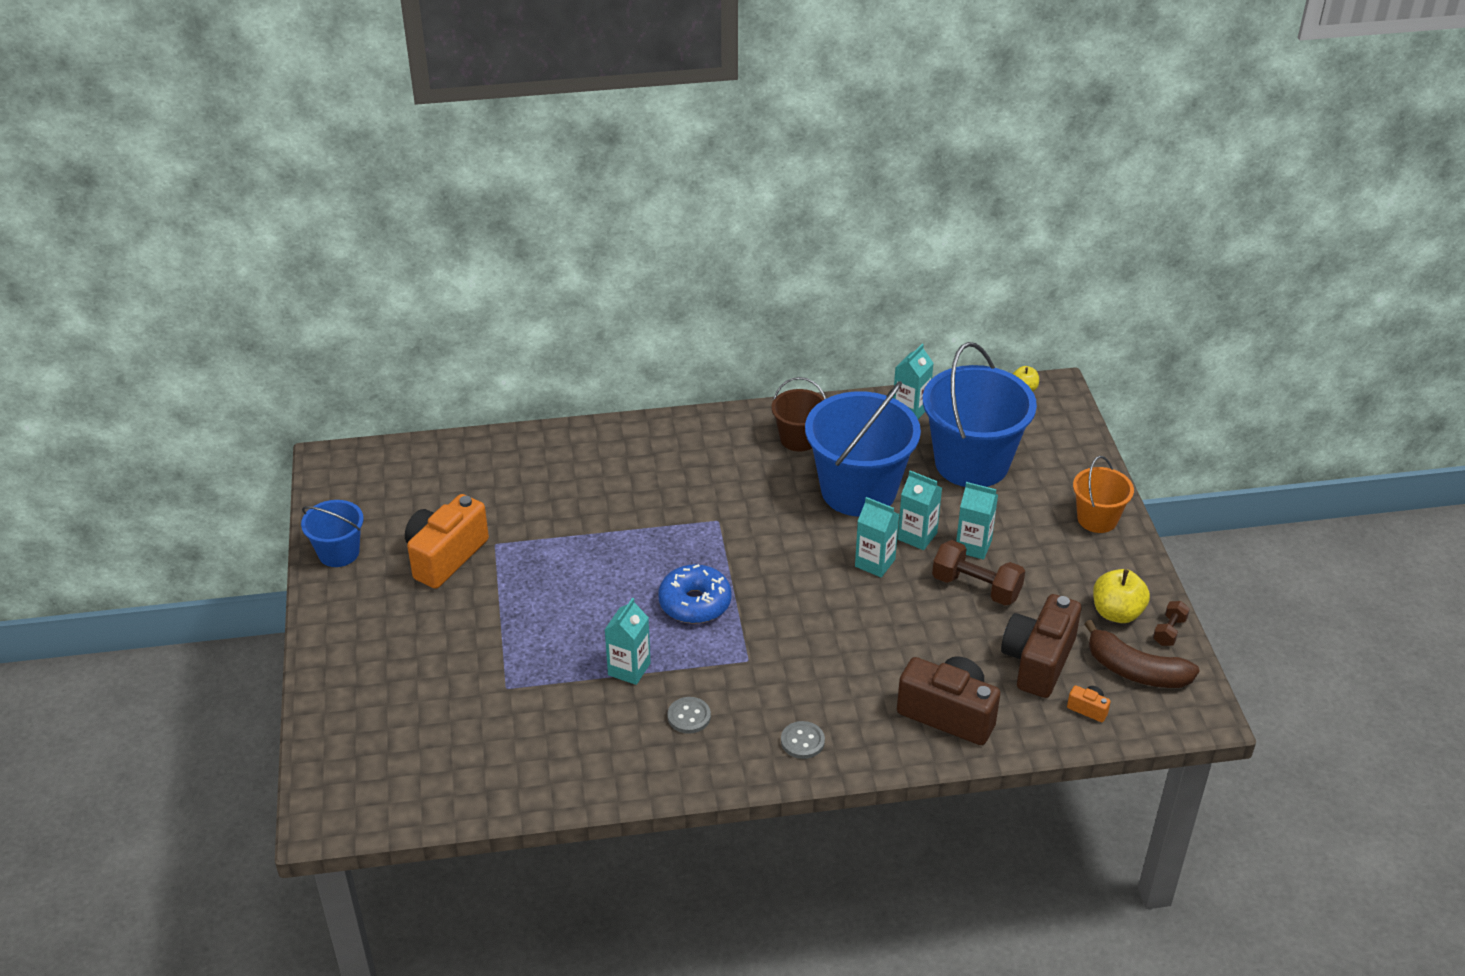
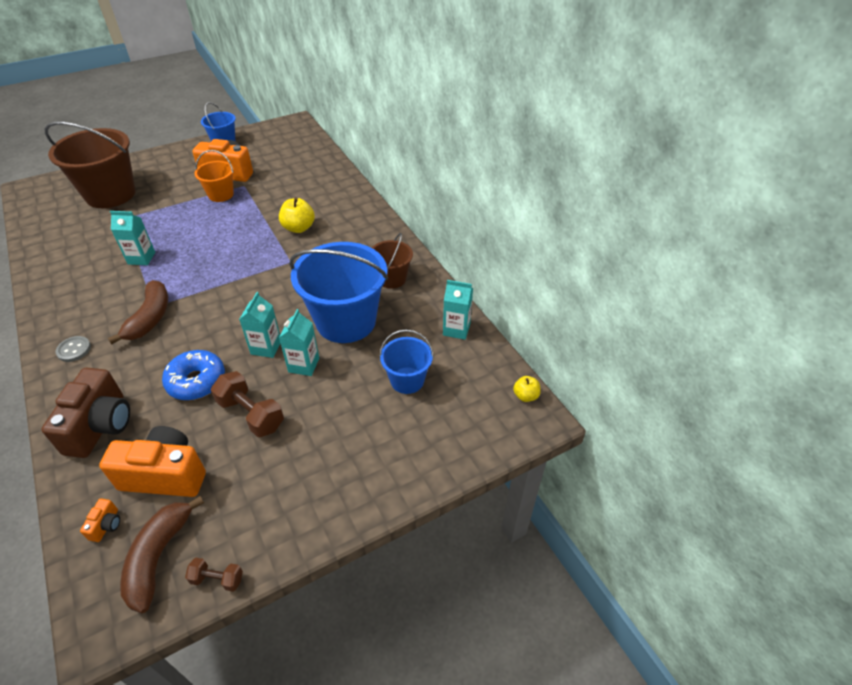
camera: 70 degrees right, 5 degrees up
(420, 703) = (110, 194): none -> brown bucket
(689, 716) = (99, 292): grey button -> none
(695, 603) = (206, 270): blue donut -> blue donut (196, 381)
(771, 664) = (150, 318): none -> brown banana
(972, 463) = (407, 380): blue bucket -> blue bucket, size x0.52
(973, 546) = (301, 402): turquoise carton -> none
(976, 587) = (251, 414): brown dumbbell -> brown dumbbell turned 60 degrees counterclockwise
(1038, 661) = (165, 475): brown camera -> orange camera
(1097, 519) = (365, 486): orange bucket -> orange bucket (221, 194)
(1117, 613) = (237, 526): yellow apple -> yellow apple (298, 228)

